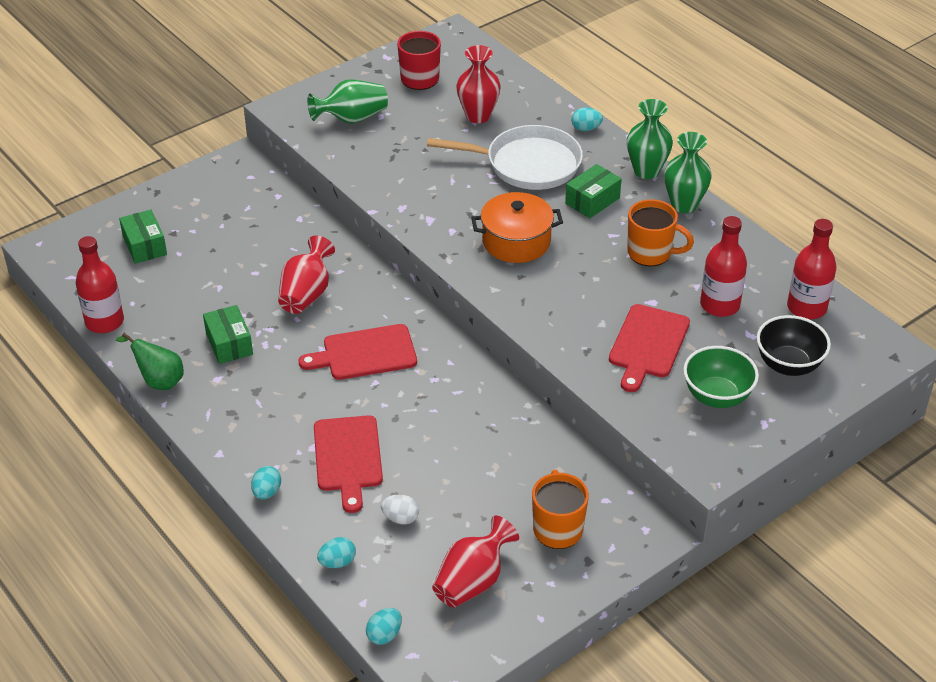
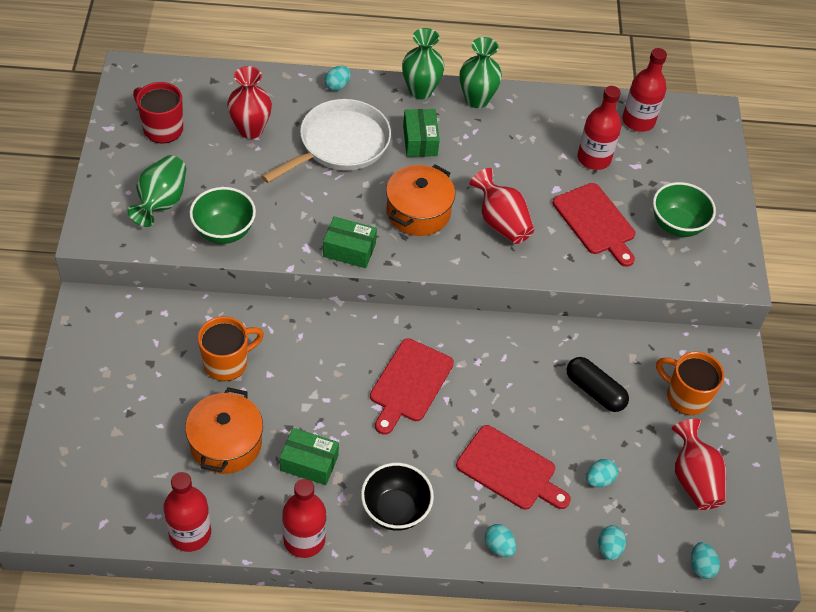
camera: 55 degrees left, 10 degrees up
(145, 246) = (123, 443): green box -> green box (349, 250)
(159, 381) = (304, 539): green pear -> red bottle
(199, 293) = (226, 443): none -> orange pot
(306, 294) = (305, 374): red vase -> red vase (501, 222)
(364, 161) = (224, 231): none -> green bowl
(400, 518) = (599, 479): white egg -> turquoise egg
(490, 465) = (595, 391): none -> black capsule
(651, 253) = (507, 153): orange mug -> orange mug (227, 363)
(788, 365) = (681, 170): black bowl -> black bowl (395, 510)

